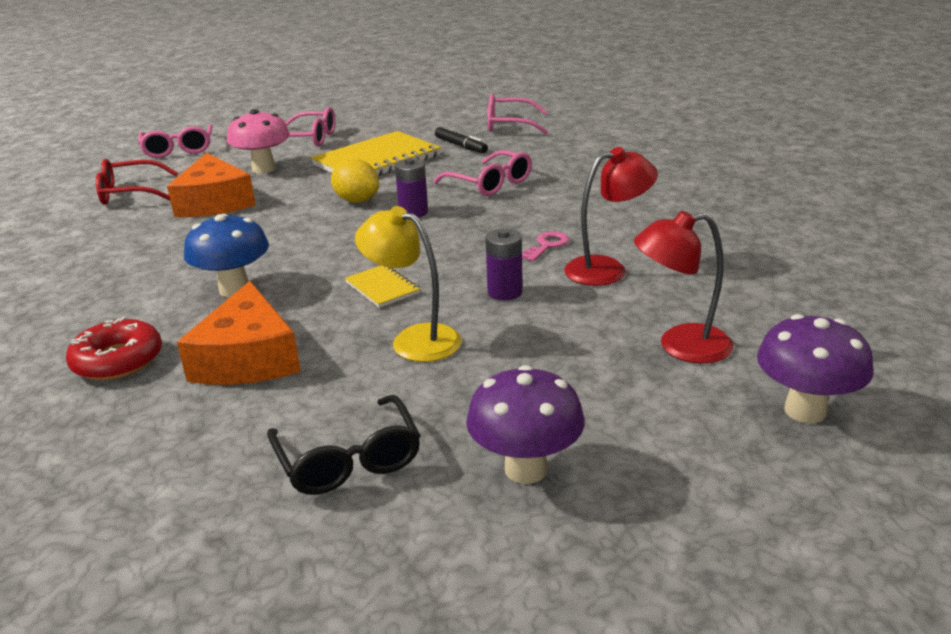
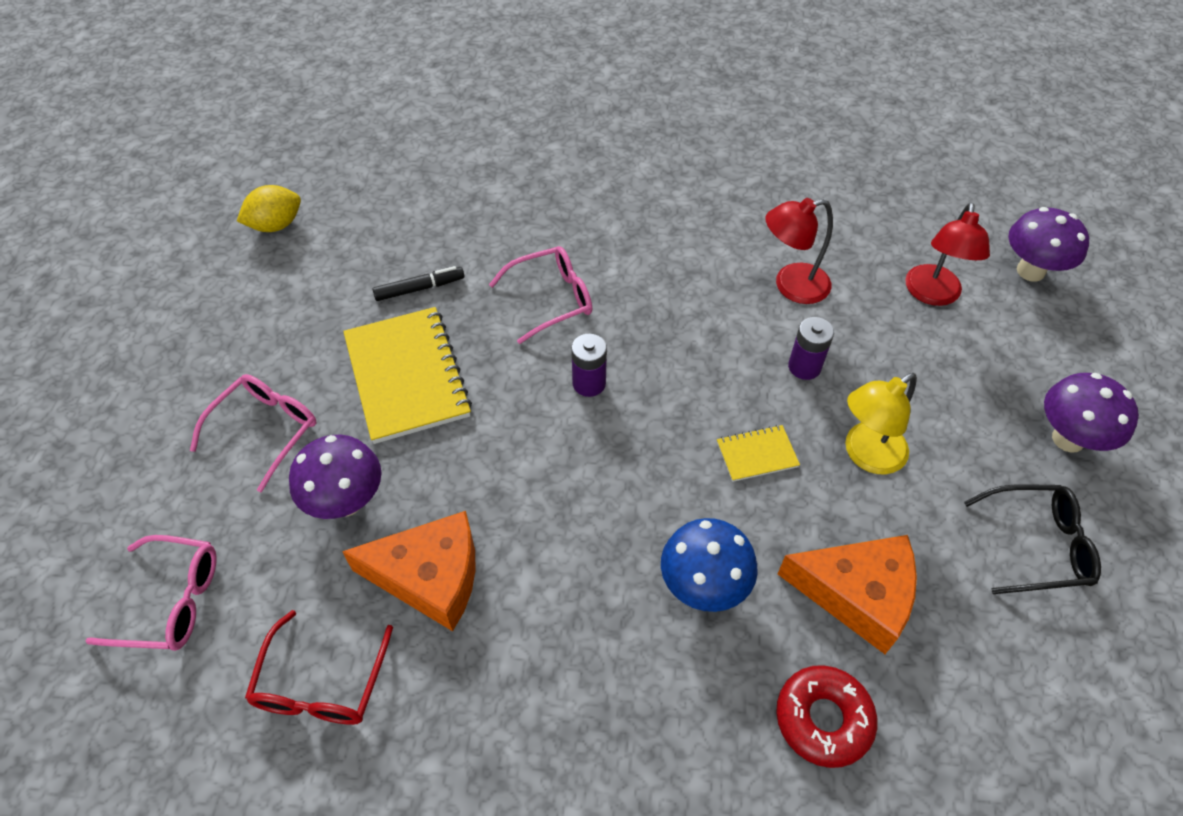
camera: 70 degrees left, 25 degrees up
(264, 169) = (346, 502): pink mushroom -> purple mushroom
(357, 200) = (523, 425): yellow lemon -> yellow lemon (276, 225)
(509, 125) = (384, 227): pink glasses -> none
(547, 245) = (725, 307): pink key -> none
(607, 269) = (791, 286): red lamp -> red lamp turned 105 degrees counterclockwise

